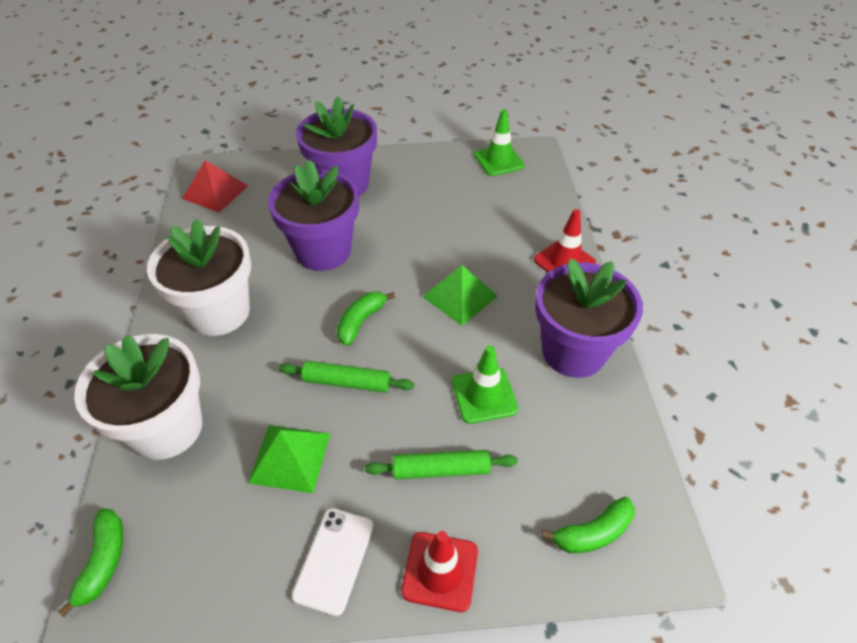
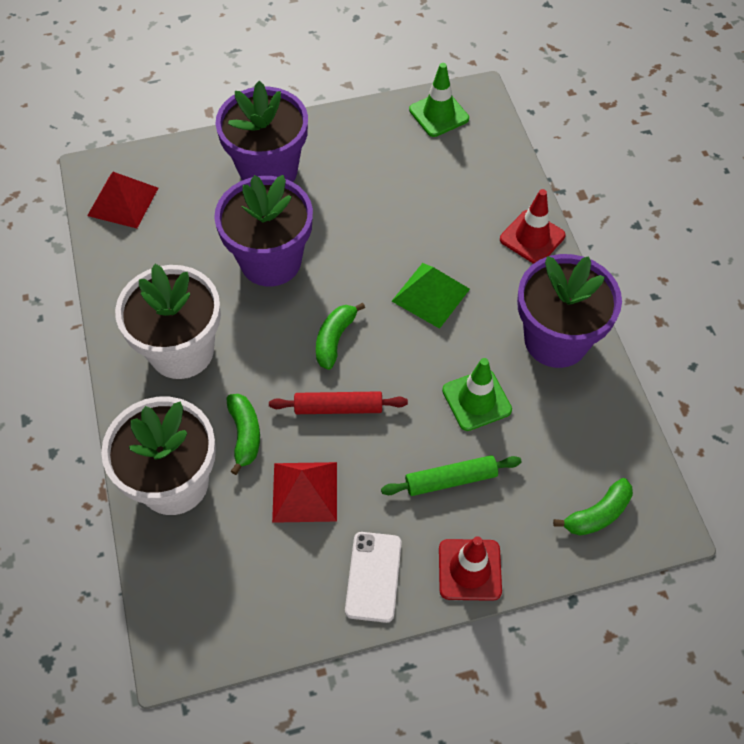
camera: 10 degrees left, 10 degrees up
(104, 561) = (164, 614): green banana -> green banana (245, 435)
(290, 457) = (305, 491): green pyramid -> red pyramid
(347, 382) = (338, 408): green rolling pin -> red rolling pin

